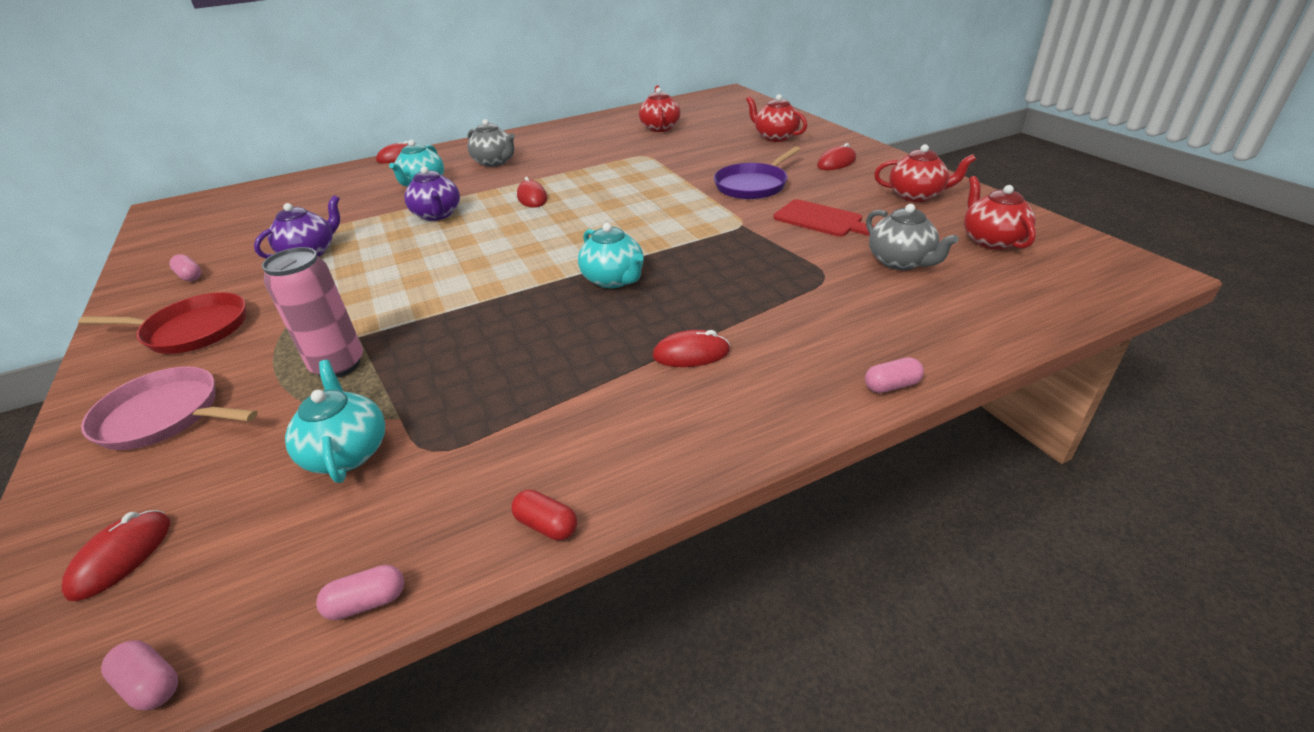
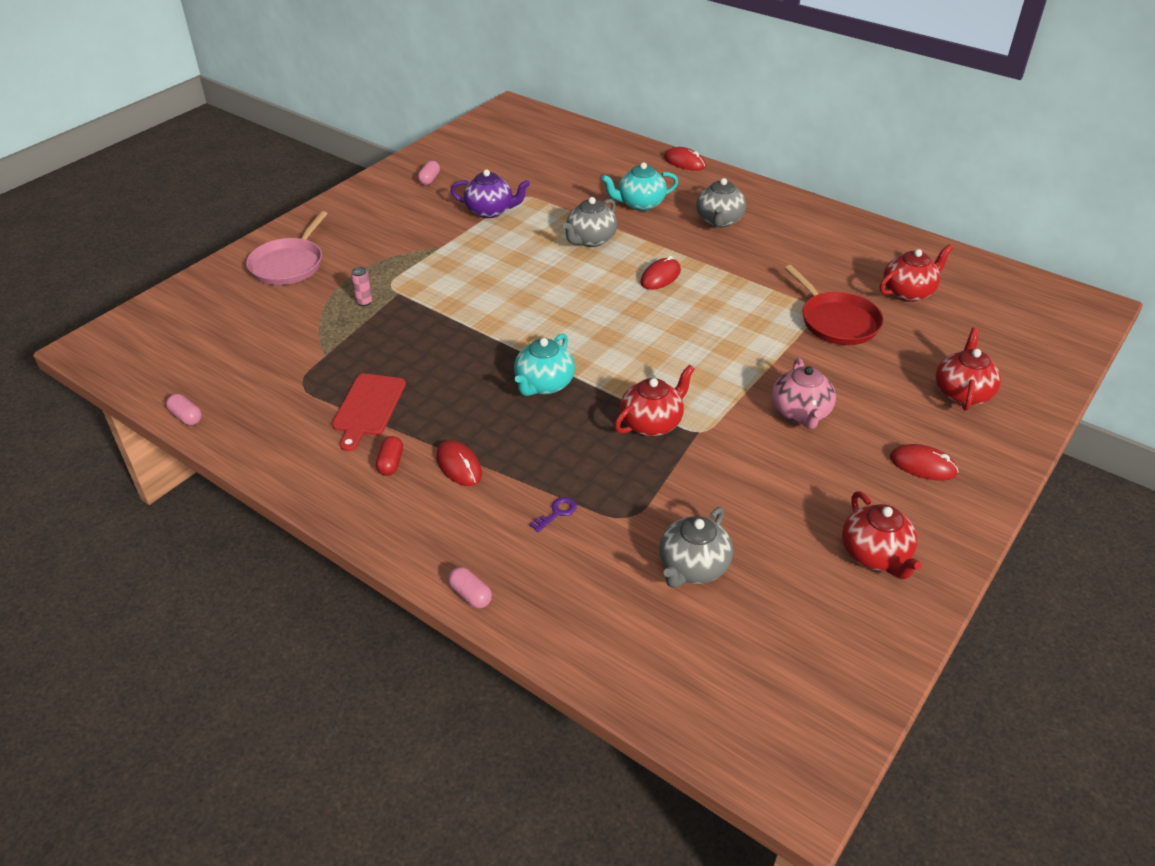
camera: 60 degrees right, 5 degrees up
(121, 557) = (188, 318): red mouse -> none
(151, 684) = (126, 374): pink capsule -> none
(165, 416) = (289, 264): pink pan -> pink pan turned 150 degrees counterclockwise
(193, 330) = (371, 221): red pan -> red pan (837, 321)
(338, 365) = (364, 302): pink can -> pink can, size x0.43
(347, 452) = (287, 351): turquoise teapot -> none
(437, 215) = (590, 240): purple teapot -> grey teapot
(546, 525) = (259, 460): red capsule -> red capsule (391, 463)
(753, 185) = (800, 413): purple pan -> pink teapot
(799, 310) = (557, 513): none -> purple key
(821, 219) = (751, 487): red cutting board -> red cutting board (368, 408)
(991, 240) = (793, 637): red teapot -> red teapot (652, 423)

